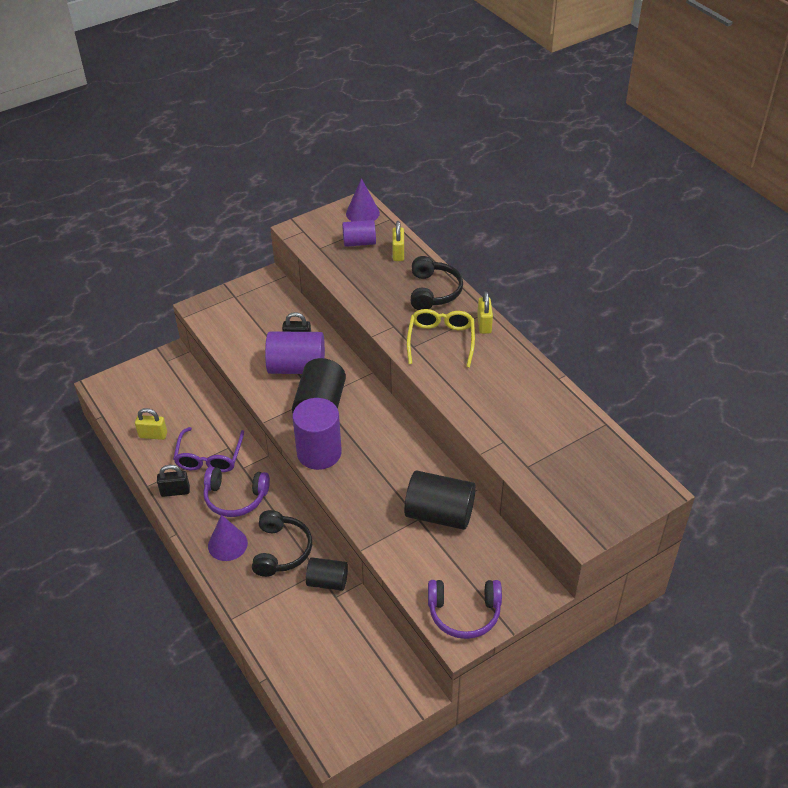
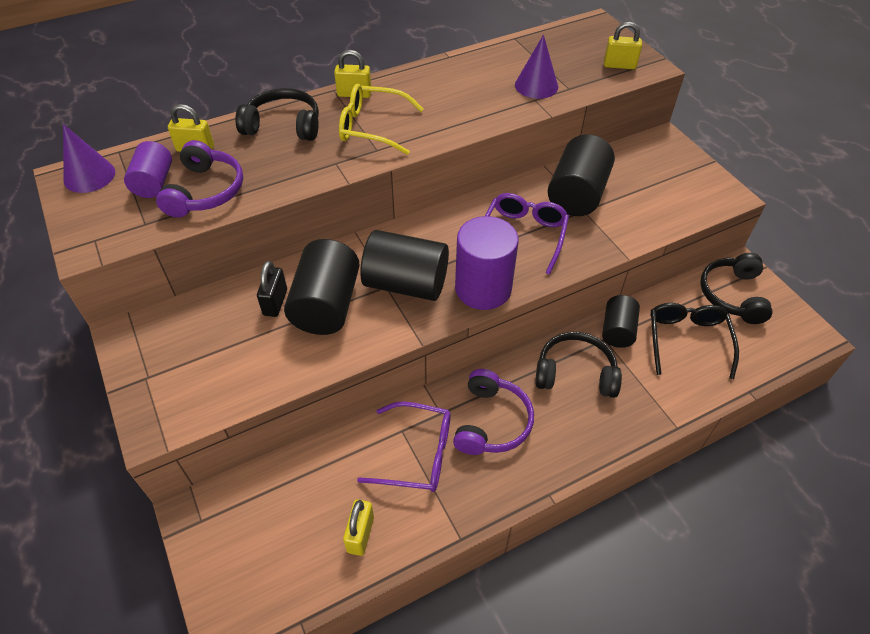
camera: 85 degrees left, 5 degrees up
(175, 491) = (474, 498): black padlock -> none
(227, 544) = (567, 431): purple cone -> purple cone (536, 85)
(297, 367) = (326, 305): purple cylinder -> black cylinder
(321, 635) = (687, 339): none -> black glasses
(379, 680) = (732, 295): none -> black headphones
(382, 476) = (524, 234): none -> purple glasses
(464, 613) = (698, 189): purple headphones -> purple headphones (205, 191)
(578, 507) = (619, 65): none -> yellow padlock

